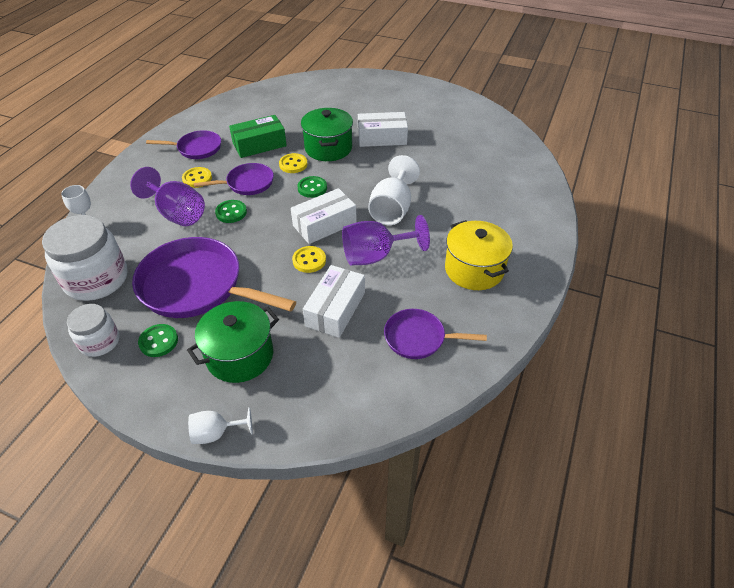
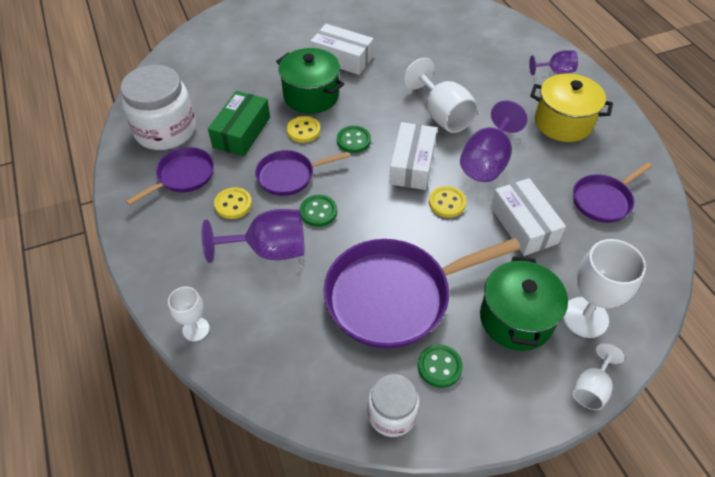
camera: 45 degrees left, 5 degrees up
(96, 279) = (294, 368): white jar -> white jar (165, 130)
(247, 183) = (289, 176): purple pan -> purple pan turned 135 degrees counterclockwise
(281, 392) = (585, 317): none -> white goblet
(382, 138) = (342, 58): white box -> white box turned 75 degrees clockwise
(527, 234) = (555, 71): none -> purple goblet

